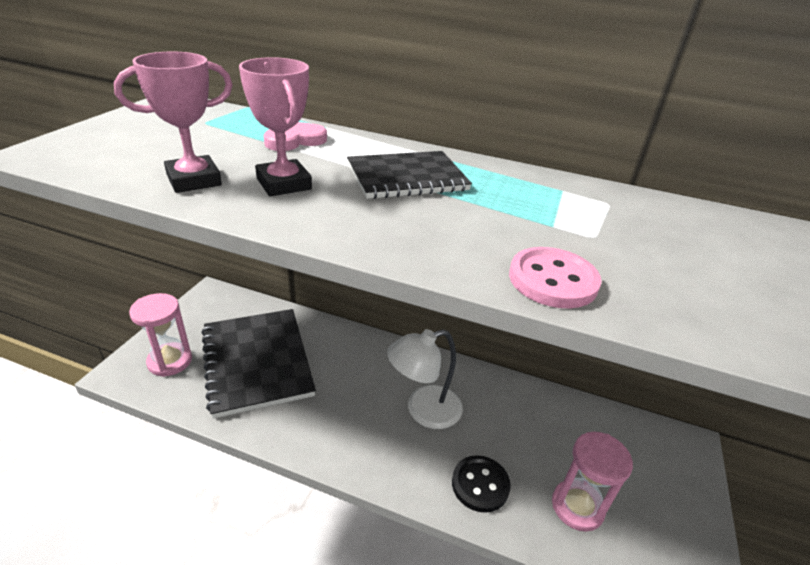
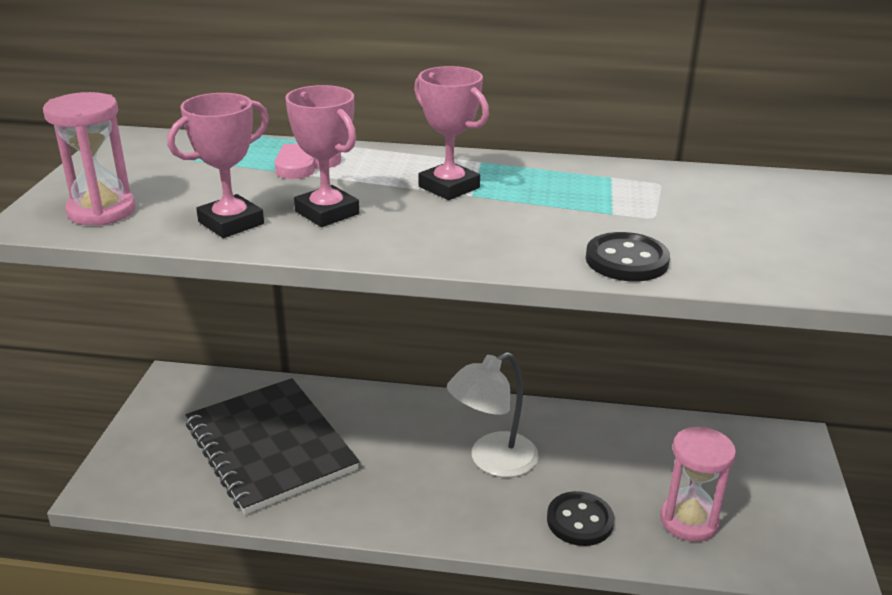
camera: 10 degrees left, 5 degrees down
(170, 361) = (158, 465): pink hourglass -> pink hourglass (101, 211)
(407, 177) = (449, 187): black notebook -> pink trophy
(552, 280) = (626, 260): pink button -> black button

